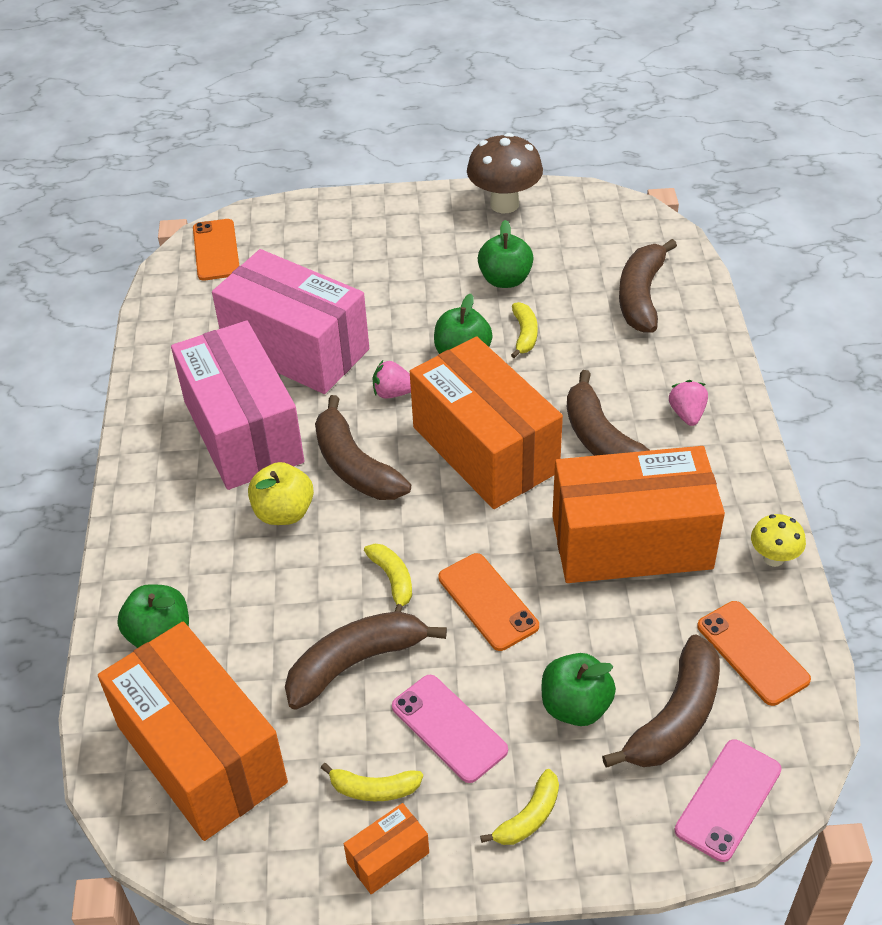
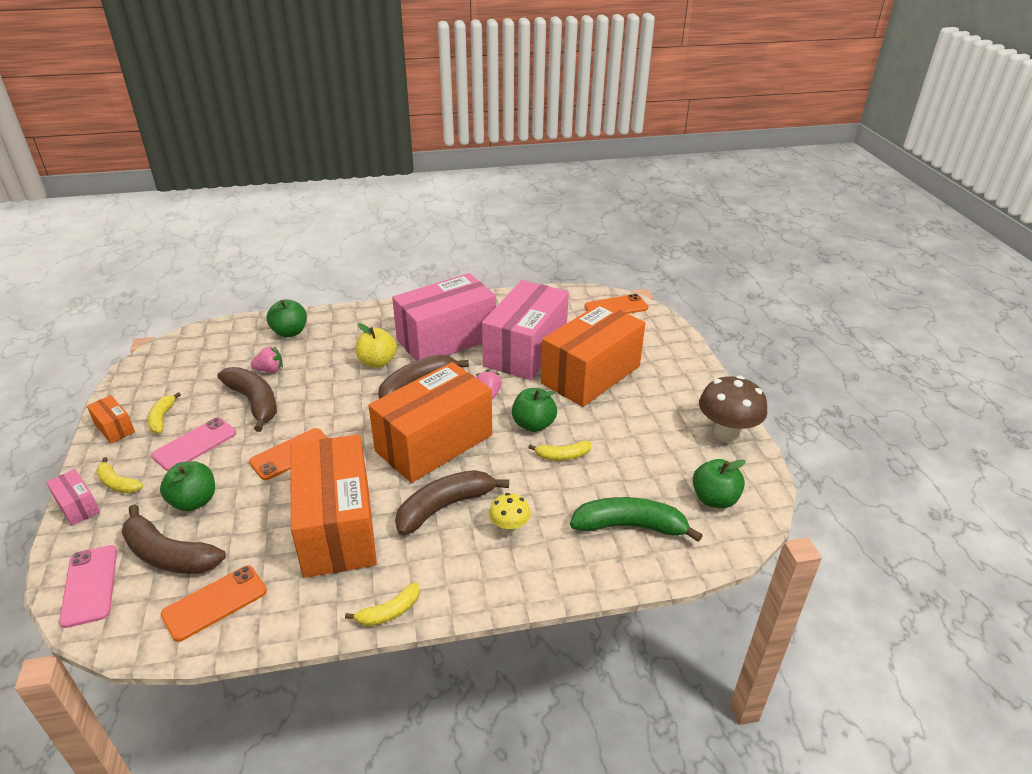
camera: 80 degrees right, 10 degrees down
(201, 754) = (207, 356): orange box -> orange box (591, 375)
(392, 580) = (317, 411): yellow banana -> yellow banana (389, 612)
(505, 280) = (627, 441): green apple -> green apple (714, 499)
(575, 860) = (78, 506): none -> pink box
(641, 296) = (630, 526): brown banana -> green banana
(687, 414) = (480, 560): pink strawberry -> pink strawberry (270, 370)
(728, 800) = (90, 585): pink phone -> pink phone turned 45 degrees clockwise
(773, 558) = (310, 620): yellow mushroom -> yellow mushroom (509, 528)

